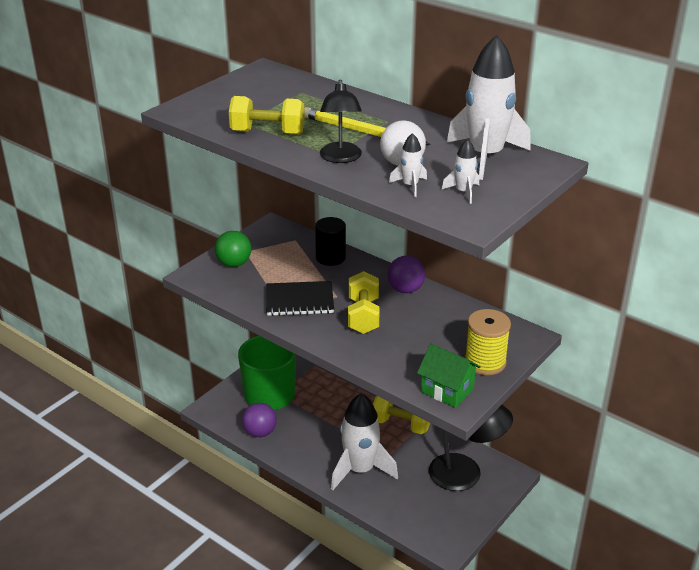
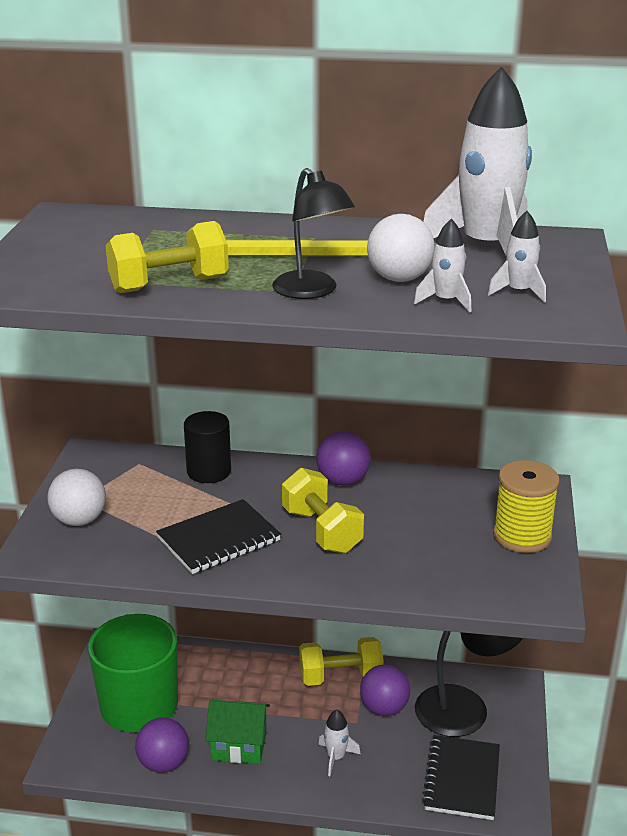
camera: 30 degrees left, 5 degrees down
(234, 263) = (79, 520): green ball -> white ball
(360, 470) = (336, 757): white rocket -> white rocket, size x0.44
(413, 454) = (384, 708): none -> purple ball
(427, 514) = (462, 779): none -> black notebook
(447, 390) = (514, 586): green house -> green house (239, 746)

